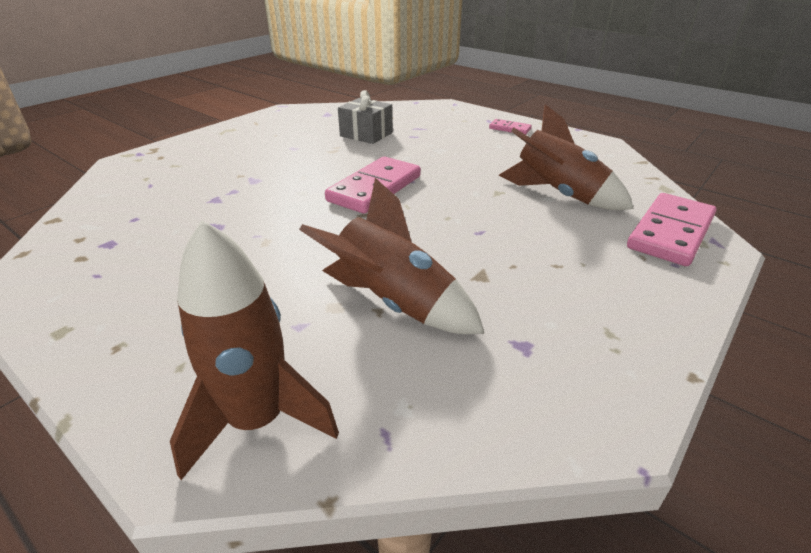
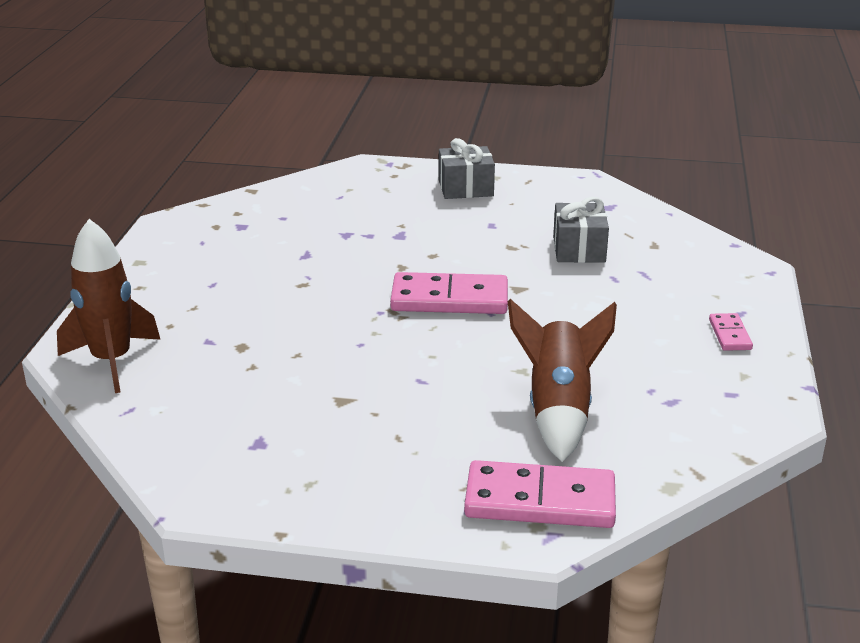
camera: 60 degrees right, 5 degrees down
(229, 141) = (465, 188): none -> grey gift
(394, 303) = (266, 370): brown rocket -> none

